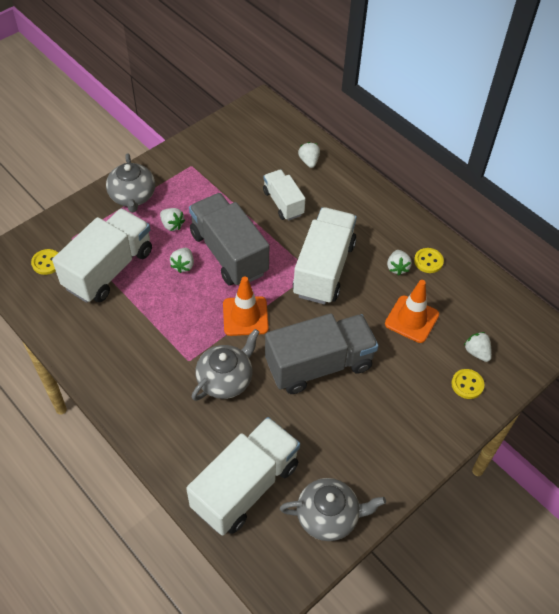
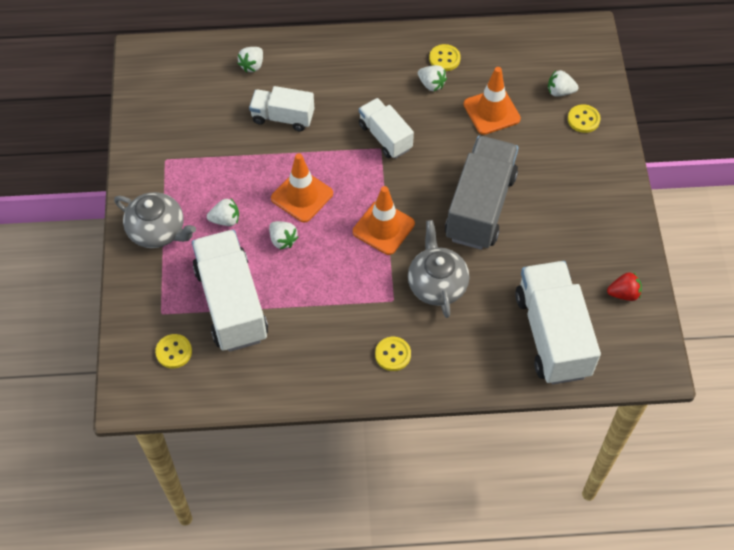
camera: 50 degrees left, 5 degrees up
(142, 389) = (393, 354): none -> yellow button
(229, 253) = (302, 196): grey truck -> orange traffic cone
(309, 161) = (252, 65): white strawberry -> white strawberry turned 90 degrees counterclockwise
(324, 269) = (385, 137): white truck -> white truck, size x0.58
(328, 516) = (623, 293): grey teapot -> red strawberry

